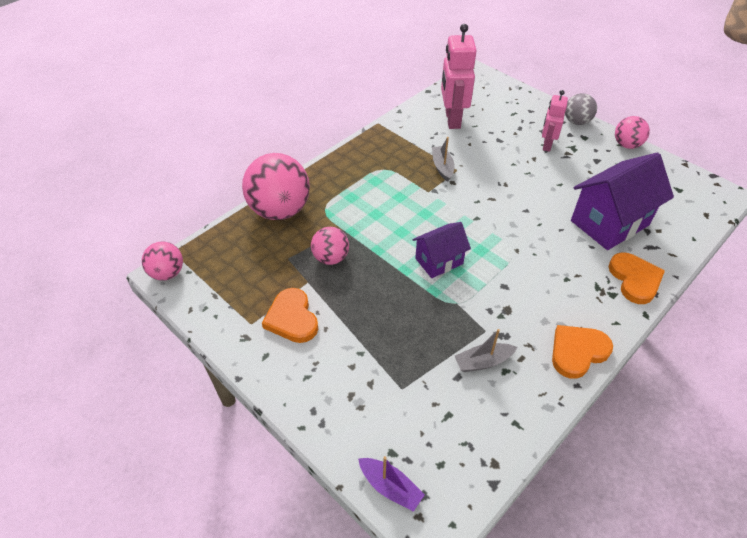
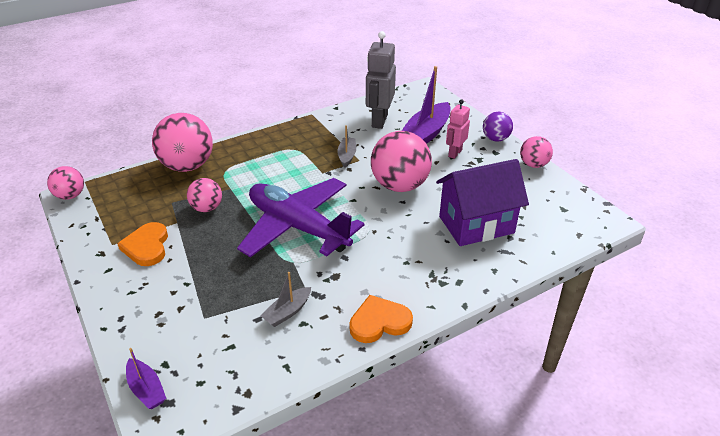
camera: 15 degrees right, 10 degrees down
(439, 261) = (298, 227): purple house -> purple plane
(452, 119) = (379, 121): pink robot -> grey robot
(483, 362) = (287, 312): grey boat -> grey boat turned 45 degrees counterclockwise
(507, 127) = (426, 134): none -> purple boat
(513, 192) = (399, 185): none -> pink ball
(576, 122) = (495, 139): grey ball -> purple ball
(635, 279) = (472, 275): orange heart -> none

